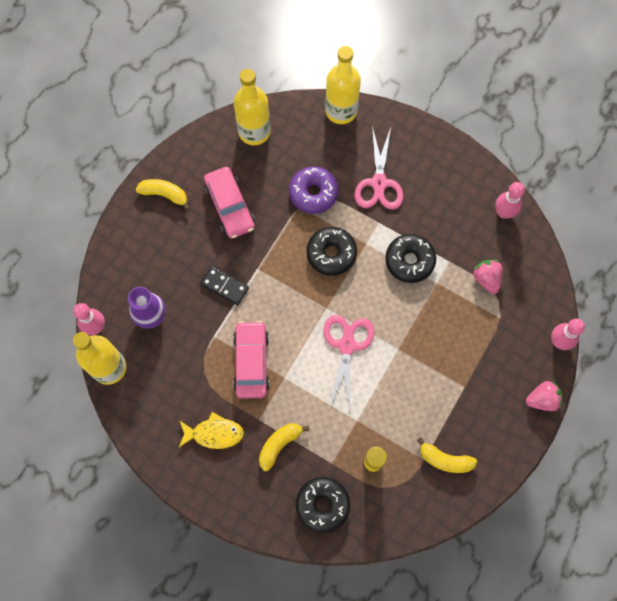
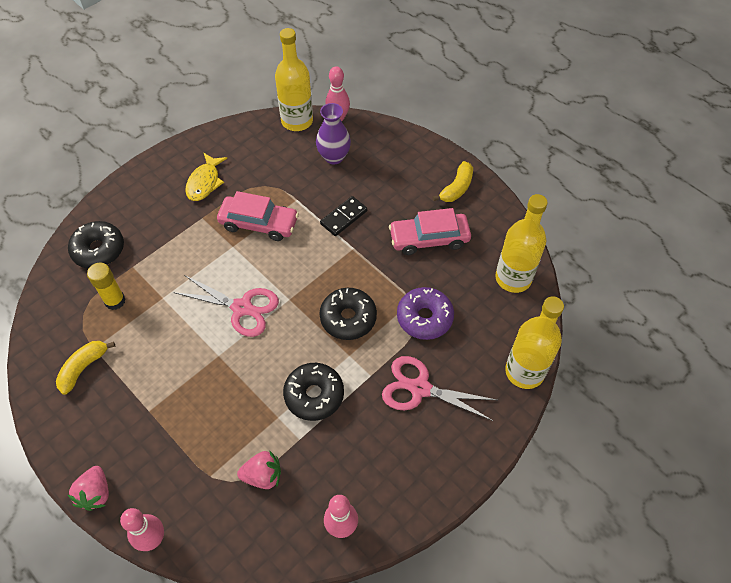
camera: 105 degrees right, 15 degrees down
(279, 445) = (170, 228): yellow banana -> none

